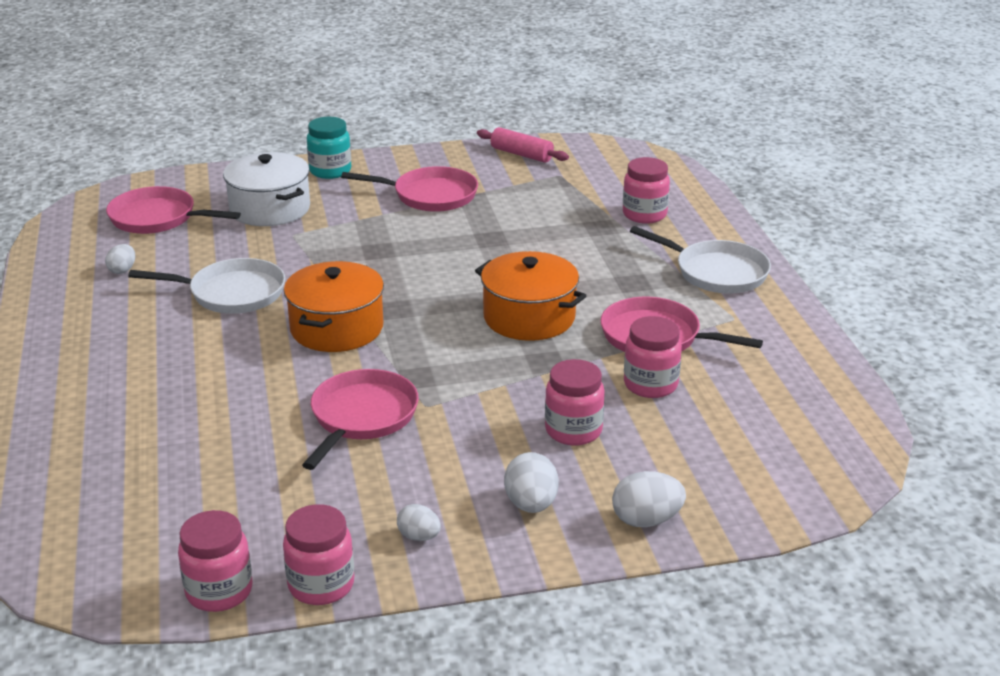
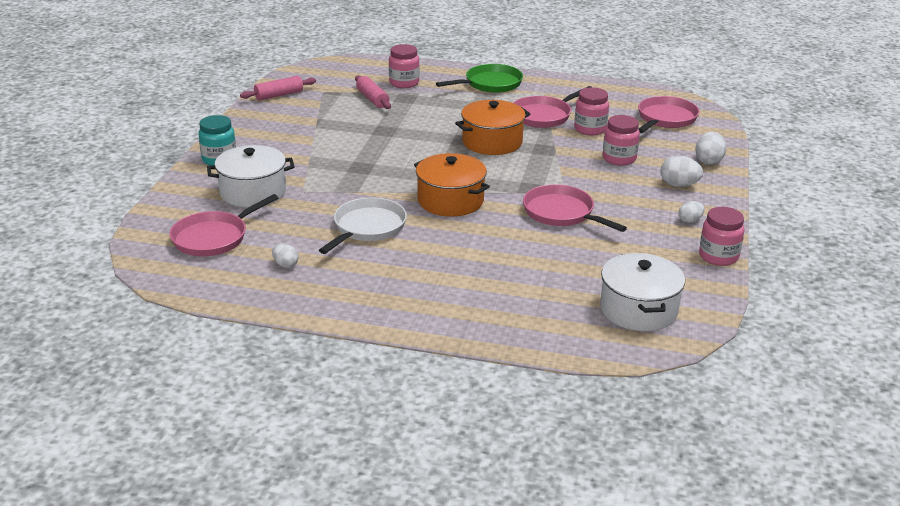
camera: 65 degrees left, 0 degrees up
(130, 535) = (638, 309): none -> white pot
(219, 591) = (709, 288): pink jar -> none
(430, 196) = (302, 135): pink pan -> pink pan (665, 119)
(573, 208) = (372, 99): none -> pink rolling pin
(716, 272) = (490, 84): white pan -> green pan

